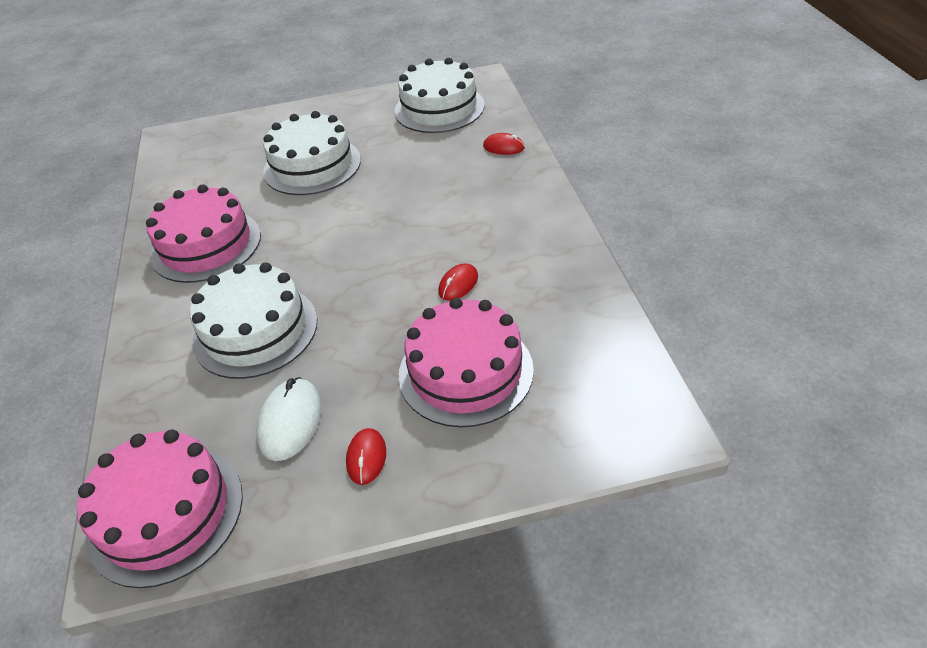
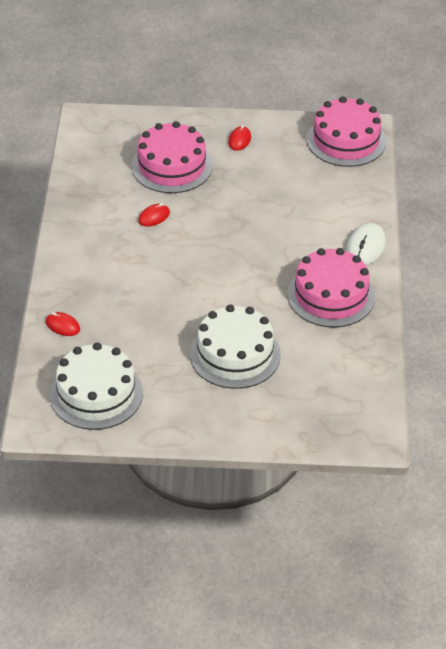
camera: 170 degrees left, 0 degrees up
(255, 330) = (295, 220): white cake -> none
(290, 421) = (278, 165): white mouse -> white mouse (366, 247)

